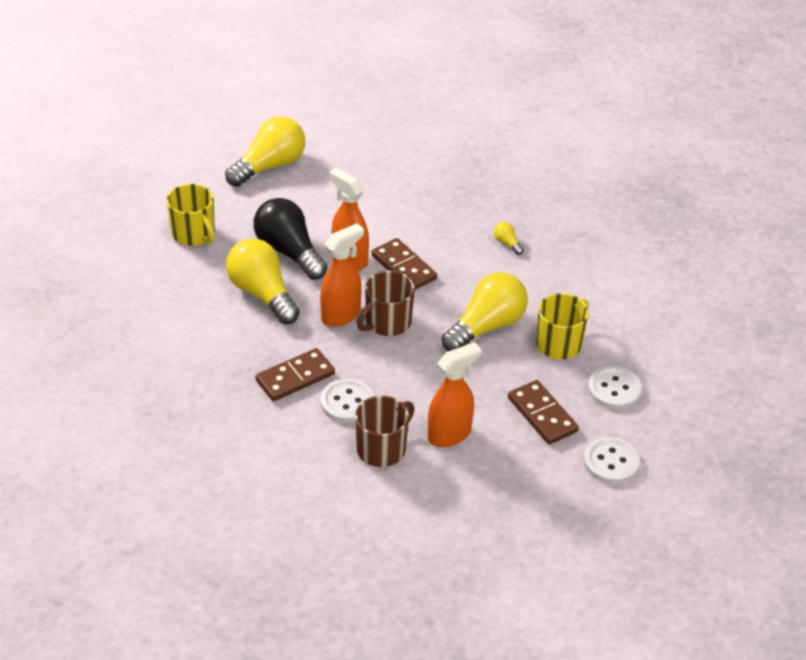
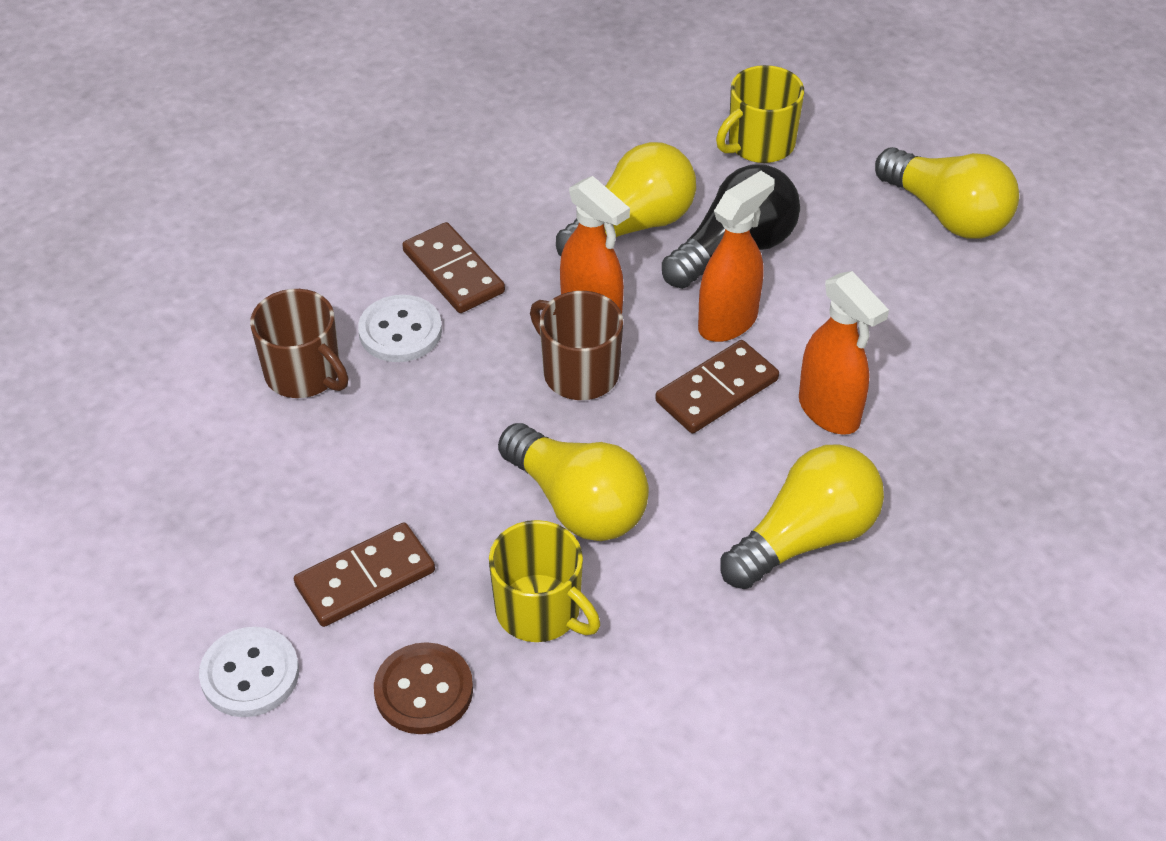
camera: 90 degrees right, 5 degrees up
(450, 434) = (327, 454): orange spray bottle -> orange spray bottle (829, 412)
(507, 243) = (805, 537): yellow light bulb -> yellow light bulb, size x2.47
(614, 389) = (424, 690): white button -> brown button

